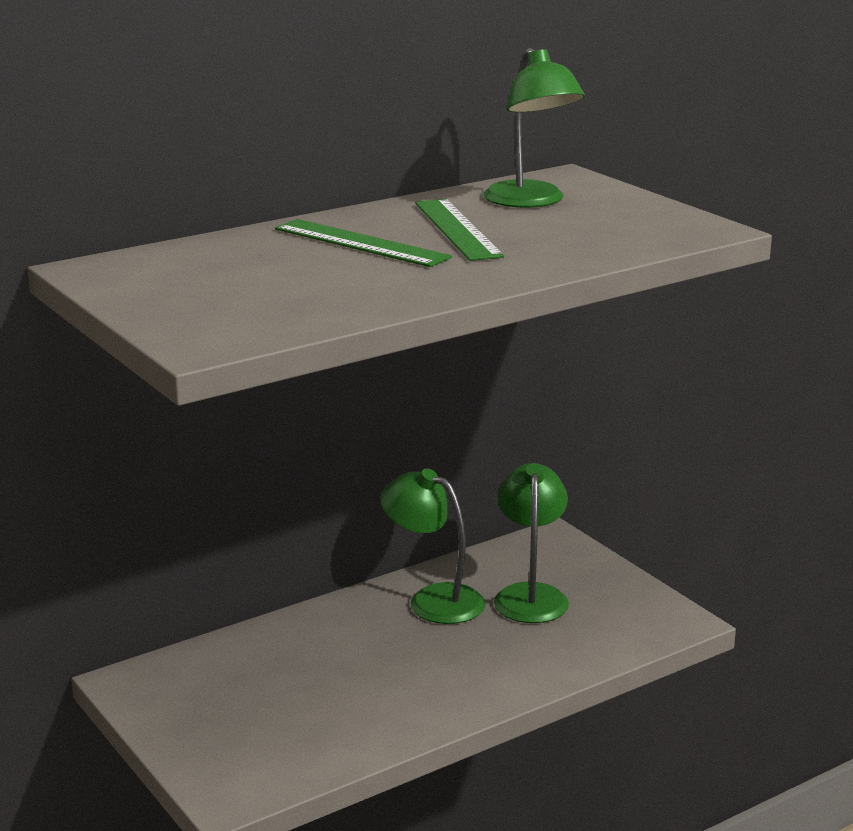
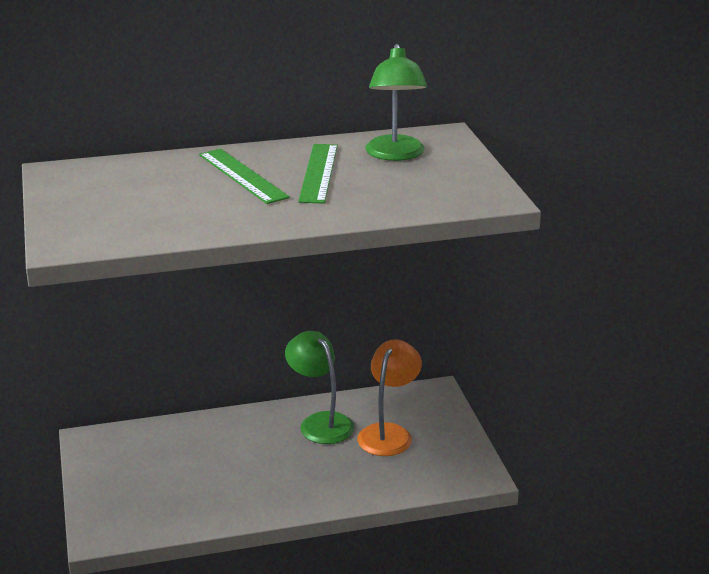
camera: 20 degrees right, 5 degrees up
(530, 595) = (389, 433): green lamp -> orange lamp

